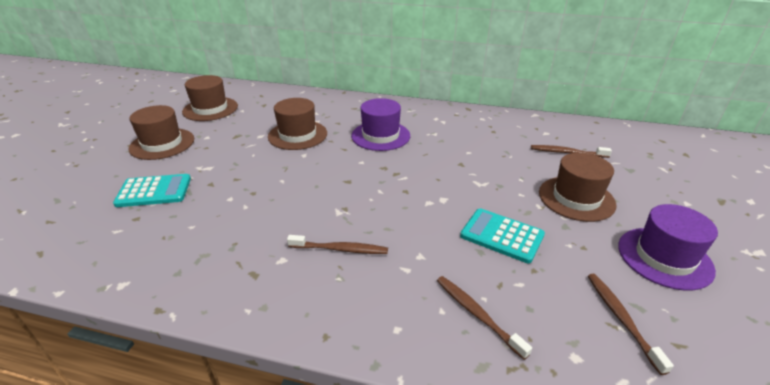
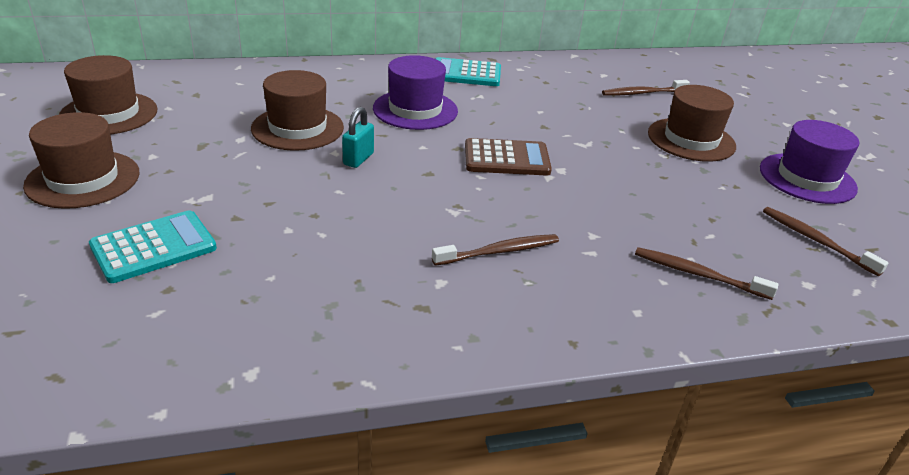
camera: 30 degrees left, 0 degrees up
(313, 162) = (358, 159): none -> turquoise padlock
(410, 182) = (506, 159): none -> brown calculator
(502, 235) = (654, 193): turquoise calculator -> turquoise calculator (466, 73)

